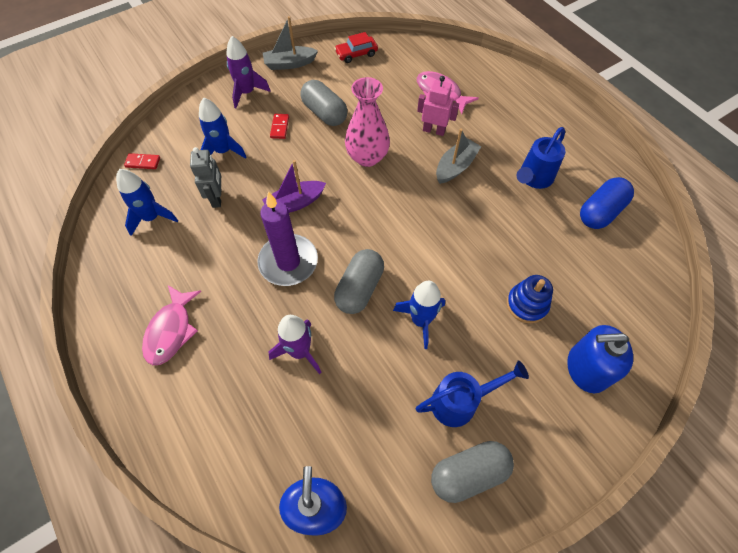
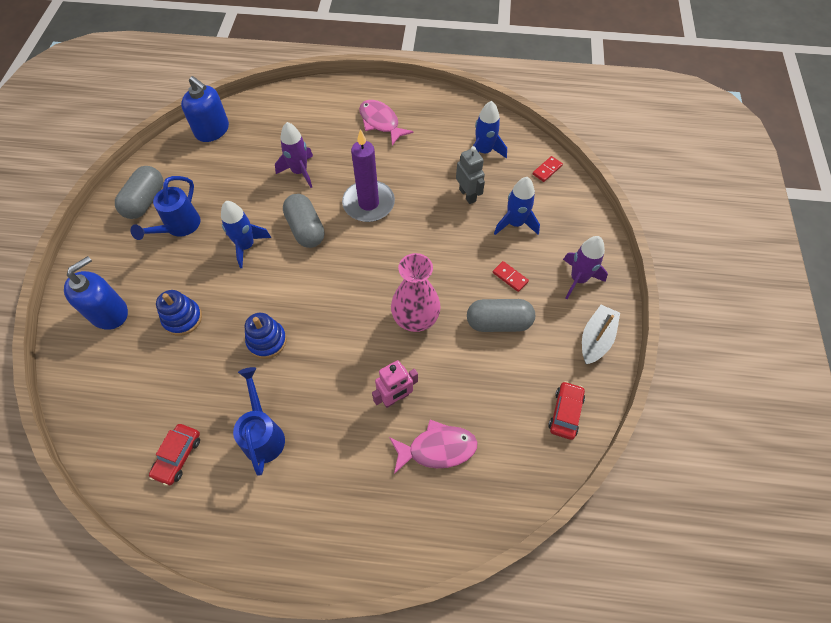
camera: 130 degrees right, 0 degrees up
(217, 198) = (467, 195): grey robot -> grey robot turned 150 degrees counterclockwise
(295, 203) = (416, 238): purple boat -> none
(455, 167) = (339, 379): grey boat -> none
(478, 230) = (267, 341): none -> blue stacking toy
(600, 212) = (178, 456): blue capsule -> red car

